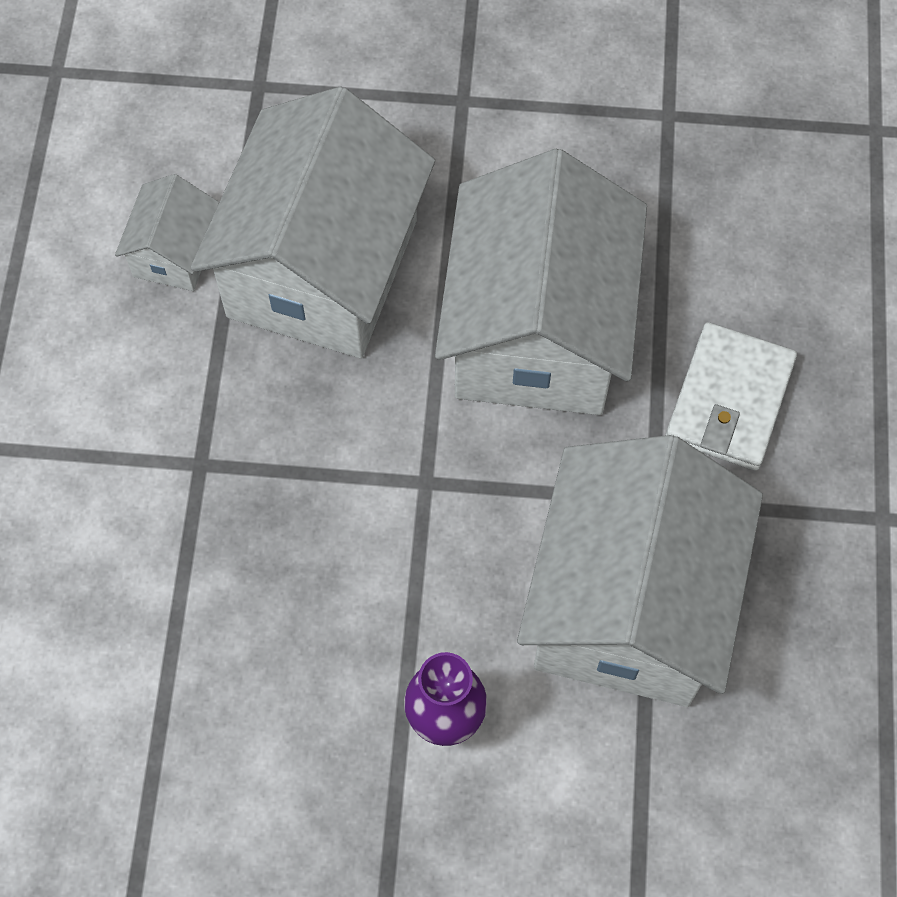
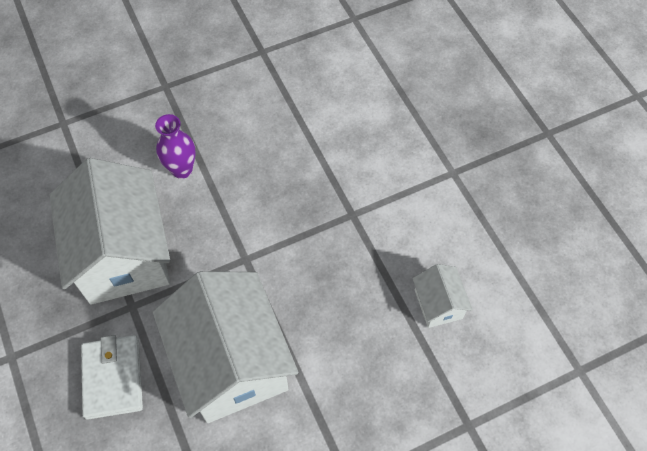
camera: 150 degrees right, 5 degrees down
(323, 268) = (360, 336): white house -> none

